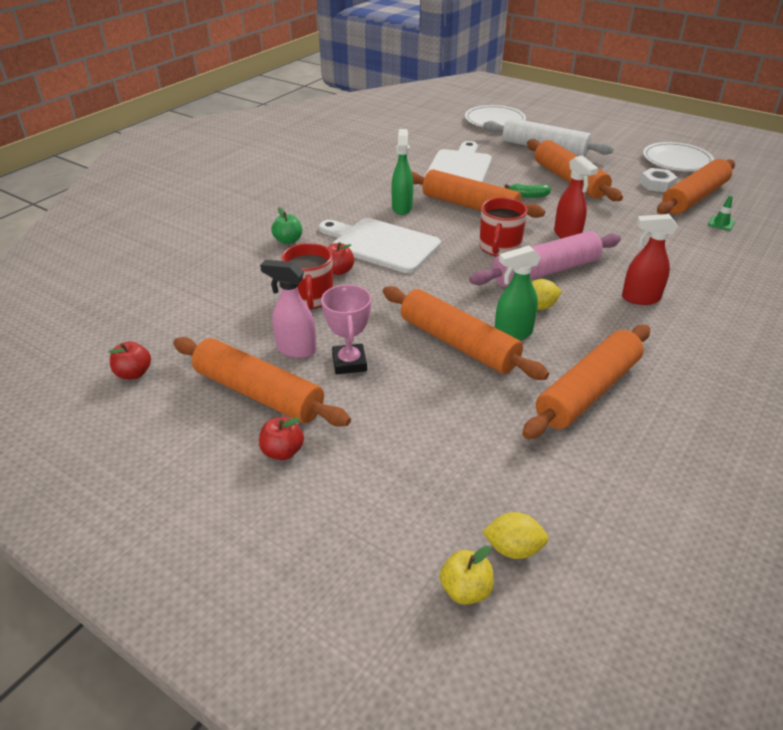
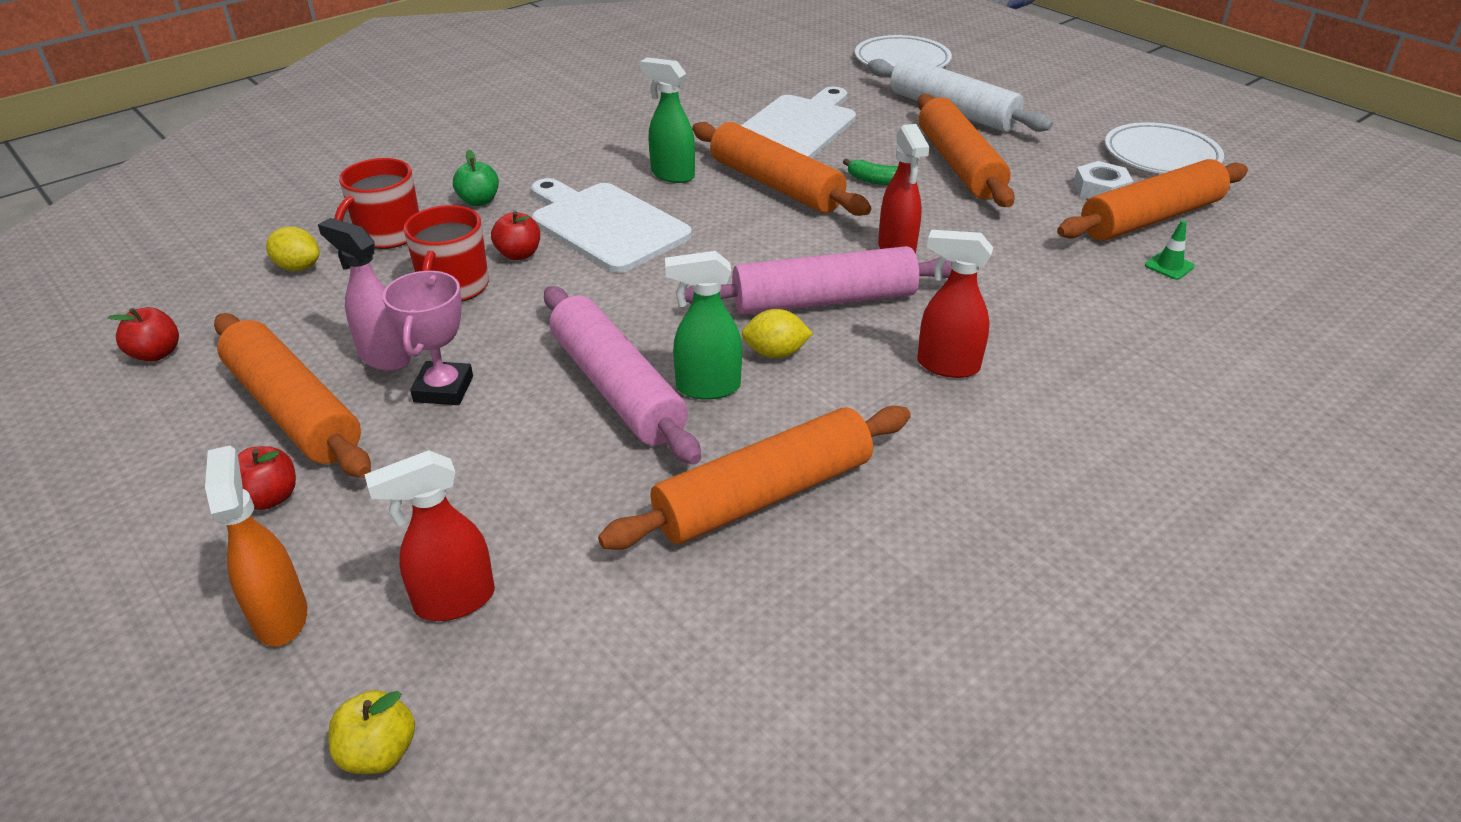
camera: 15 degrees right, 0 degrees up
(344, 523) = (280, 616): none -> orange spray bottle
(402, 208) = (672, 175): green spray bottle -> green spray bottle turned 75 degrees counterclockwise
(448, 490) = (454, 601): none -> red spray bottle
(458, 343) = (617, 388): orange rolling pin -> pink rolling pin
(499, 247) = (777, 254): red mug -> red mug (388, 235)
(513, 548) = (488, 708): yellow lemon -> yellow lemon (298, 267)

